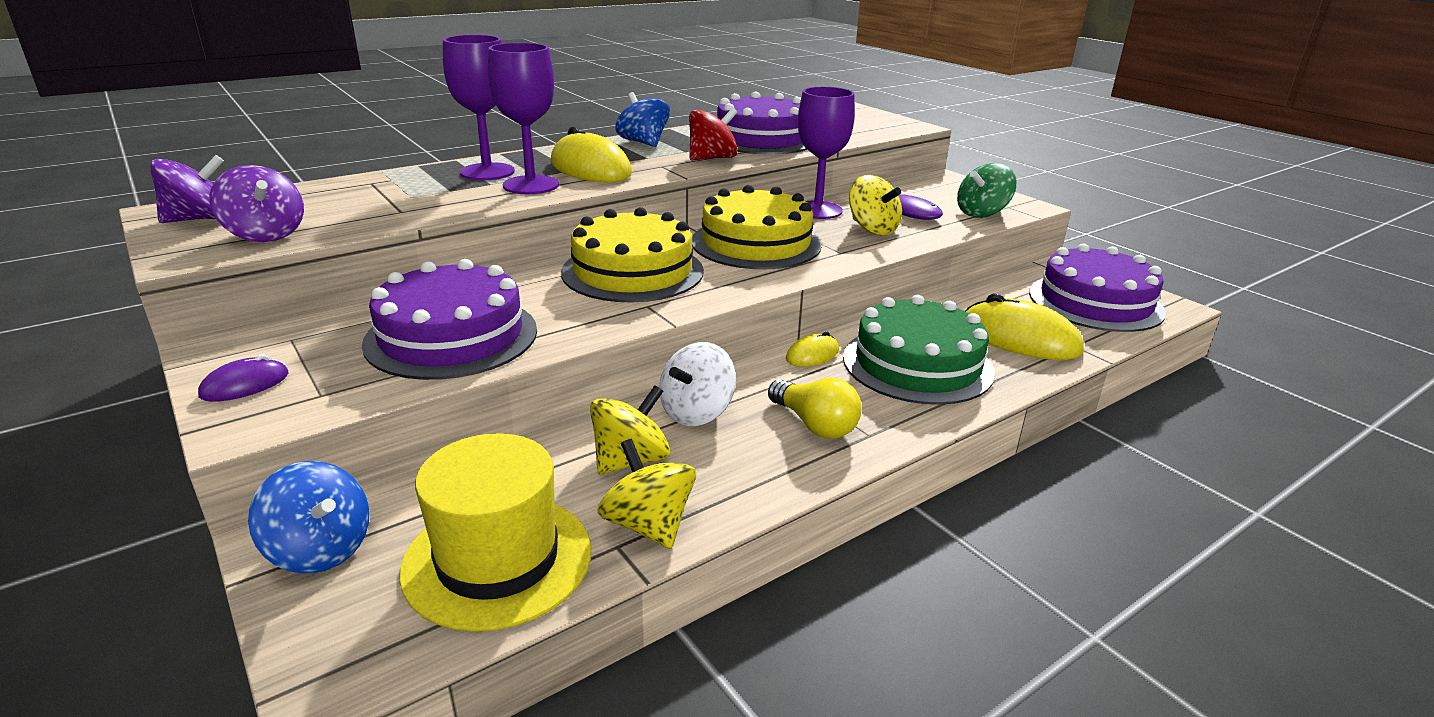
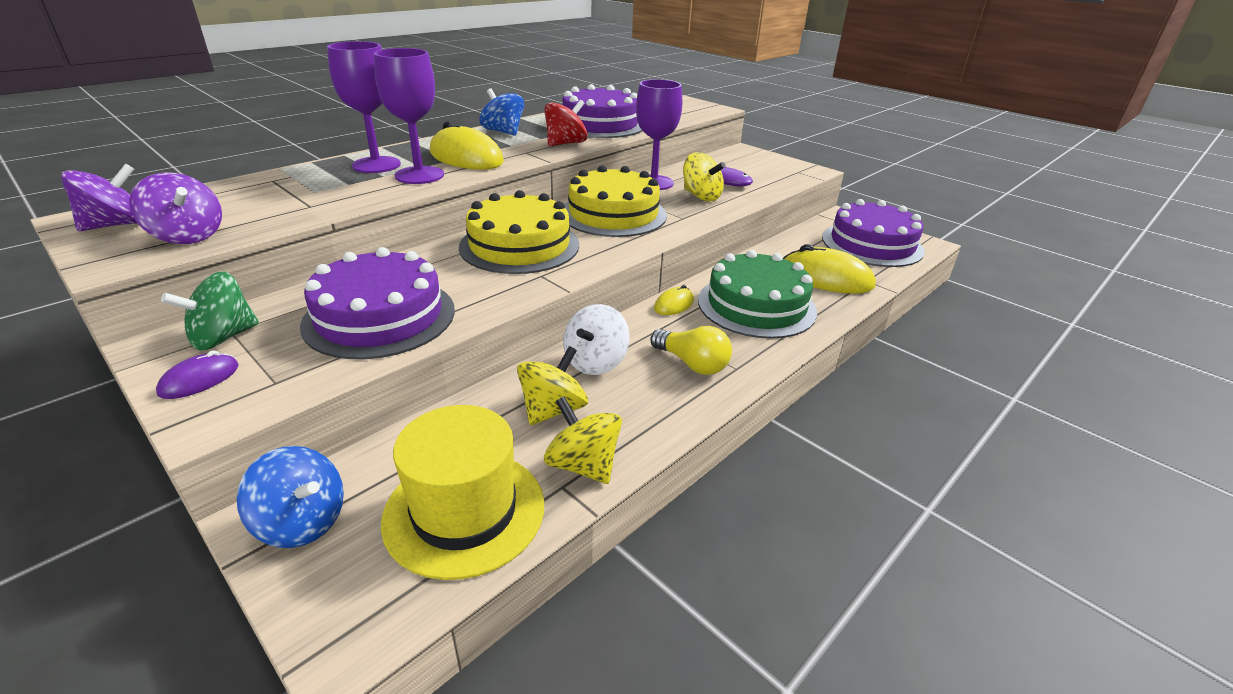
camera: 10 degrees left, 5 degrees up
(982, 213) = (780, 178): green spinning top -> green spinning top (223, 337)

